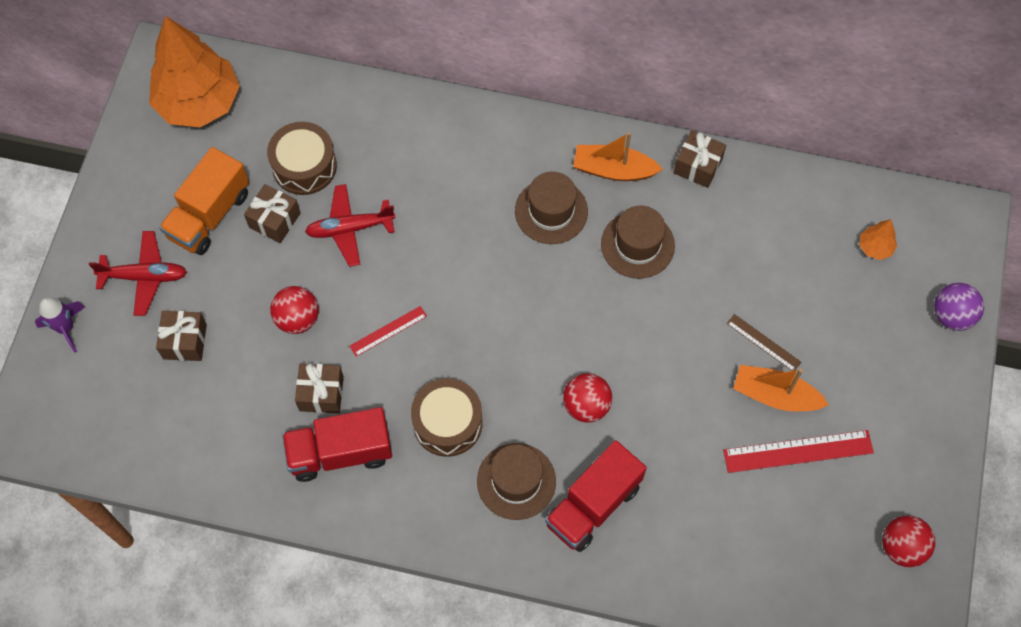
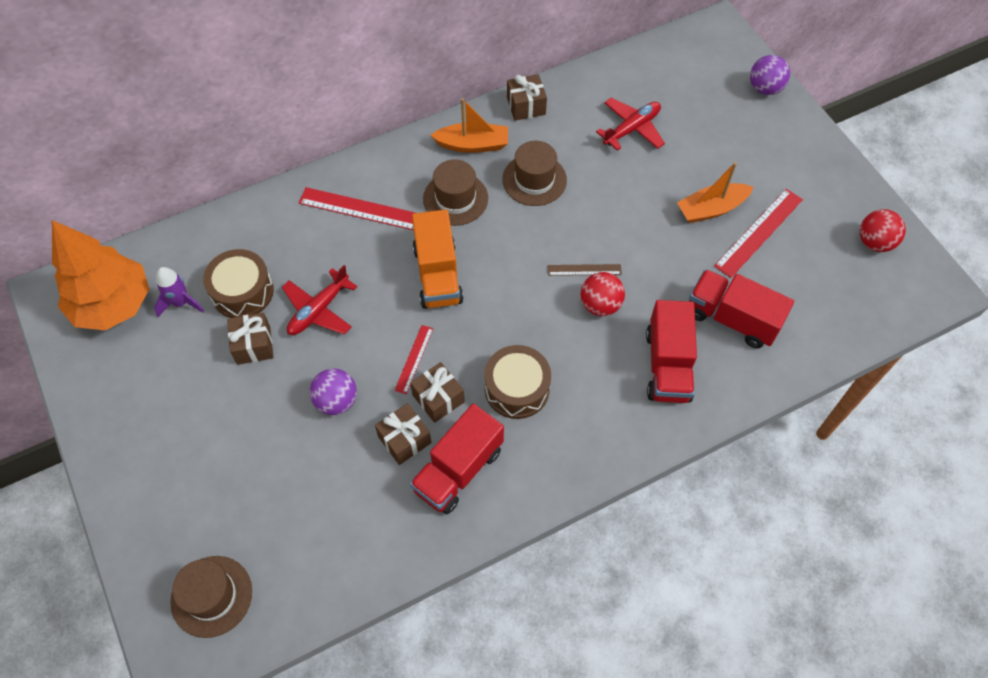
camera: 40 degrees left, 5 degrees down
(66, 328) = (146, 550): purple rocket -> purple rocket (181, 302)
(144, 276) = (181, 461): red plane -> red plane (632, 129)
(185, 341) = (259, 484): brown gift -> brown gift (438, 398)
(209, 215) = (196, 378): orange truck -> orange truck (438, 274)
(297, 319) = (336, 401): red ball -> purple ball
(461, 161) = (360, 209): none -> red ruler
(516, 481) = (602, 390): brown hat -> brown hat (211, 596)
(613, 170) = (473, 144): orange boat -> orange boat turned 150 degrees counterclockwise
(691, 510) = (732, 319): none -> red truck
(763, 343) = (672, 183): brown ruler -> brown ruler (584, 270)
(875, 247) = (682, 80): orange tree -> none

